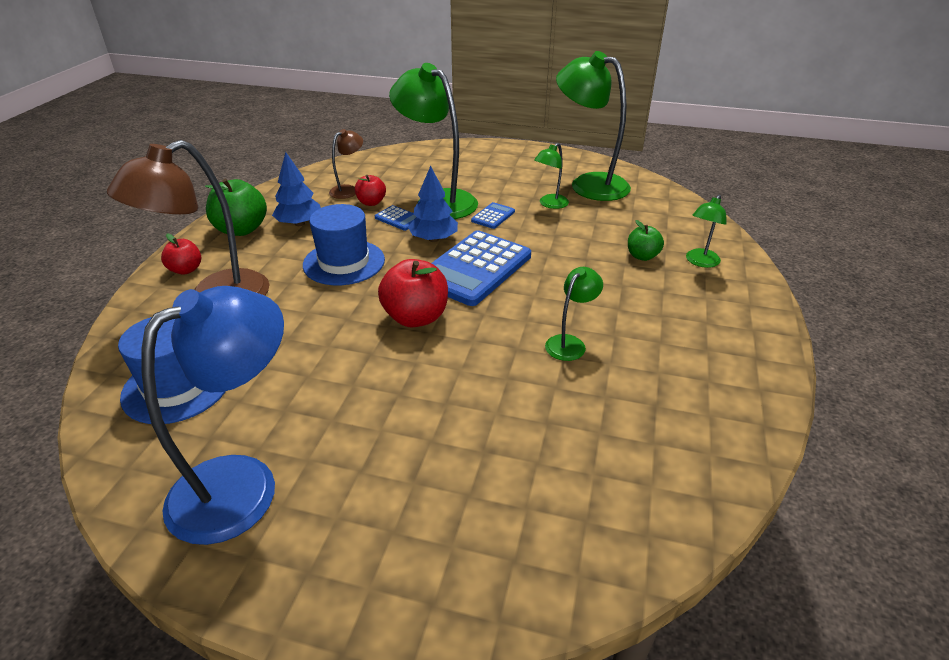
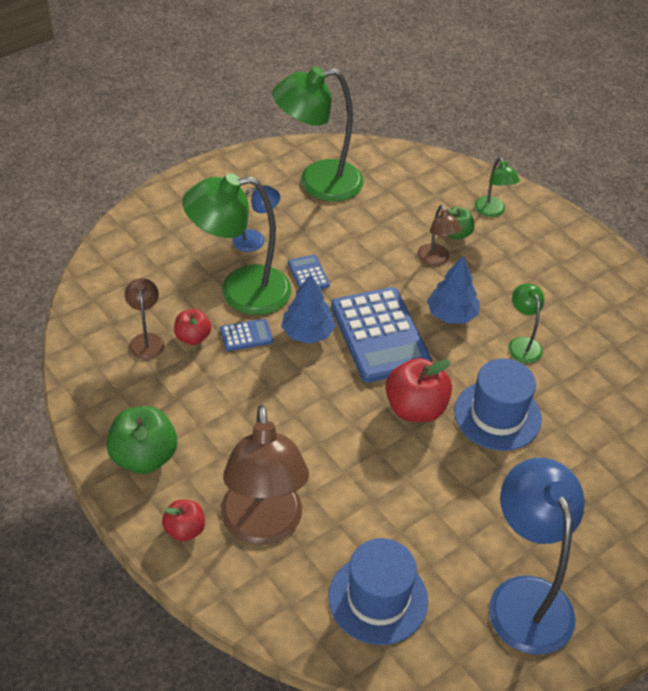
camera: 55 degrees left, 10 degrees up
(299, 223) = (179, 408): blue tree -> blue tree (451, 314)
(344, 262) = (287, 411): blue hat -> blue hat (497, 415)
(494, 186) = (255, 240): none -> blue lamp
(550, 204) = (326, 228): green lamp -> none
(596, 259) = (435, 260): none -> brown lamp

